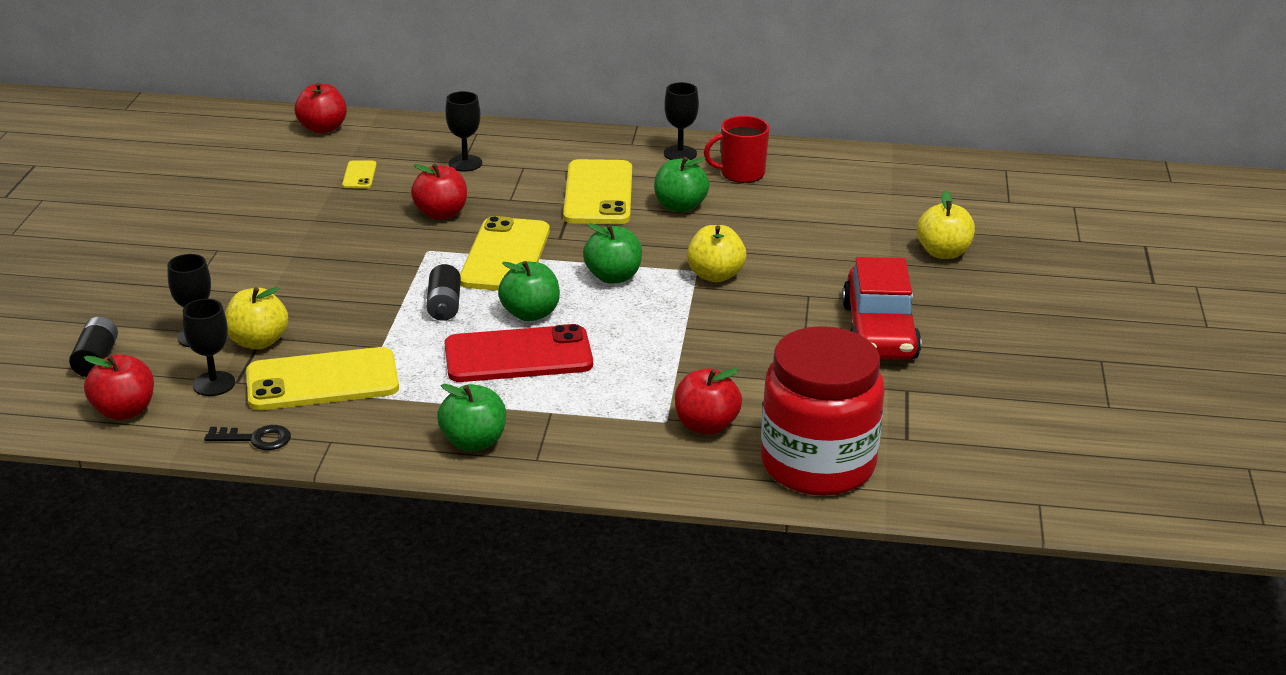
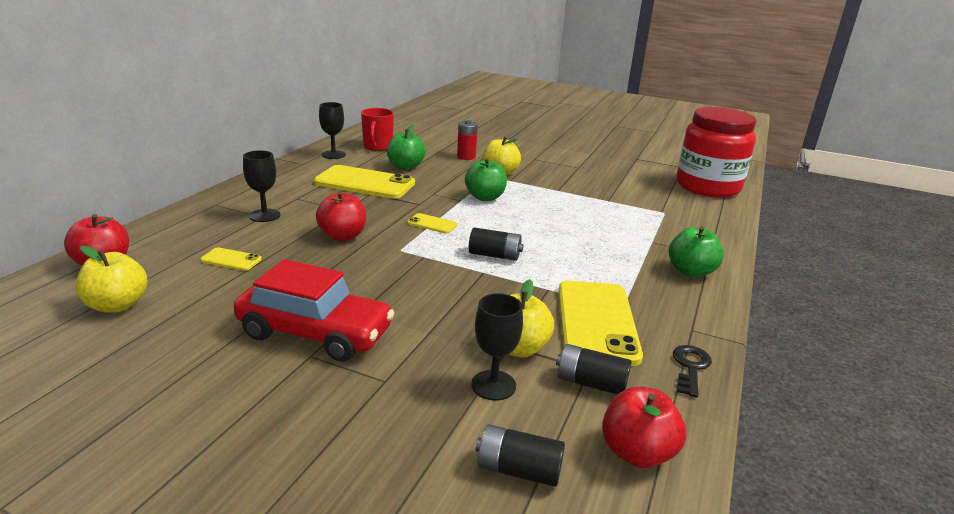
camera: 75 degrees left, 5 degrees down
(214, 384) = (591, 383): black goblet -> black battery
(505, 256) = (432, 224): yellow phone -> yellow phone, size x0.45
(518, 355) = (577, 240): red phone -> none
(530, 314) = (522, 228): green apple -> none
(706, 425) = (669, 203): red apple -> none
(761, 241) = (466, 157): none -> red battery
(879, 332) = (579, 153): red car -> red car (315, 333)
(943, 253) = (505, 128): yellow apple -> yellow apple (117, 305)

